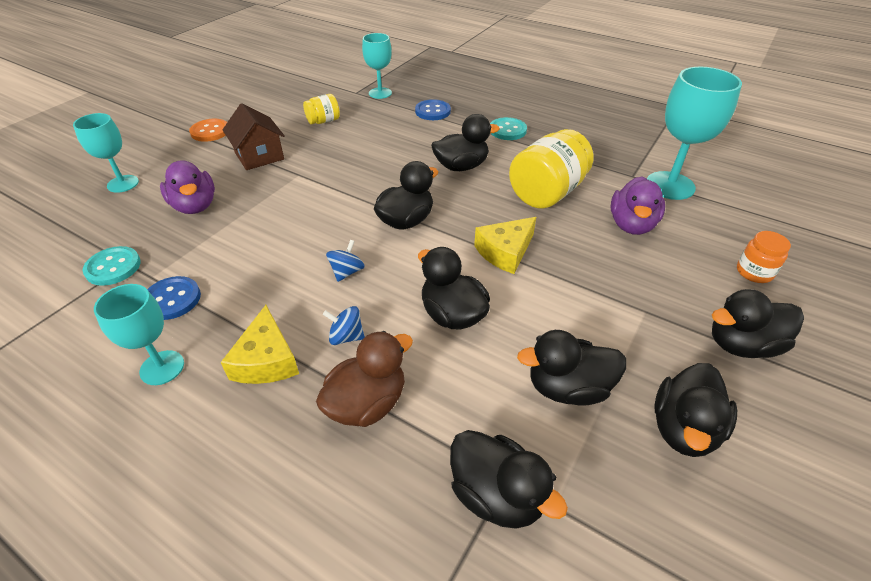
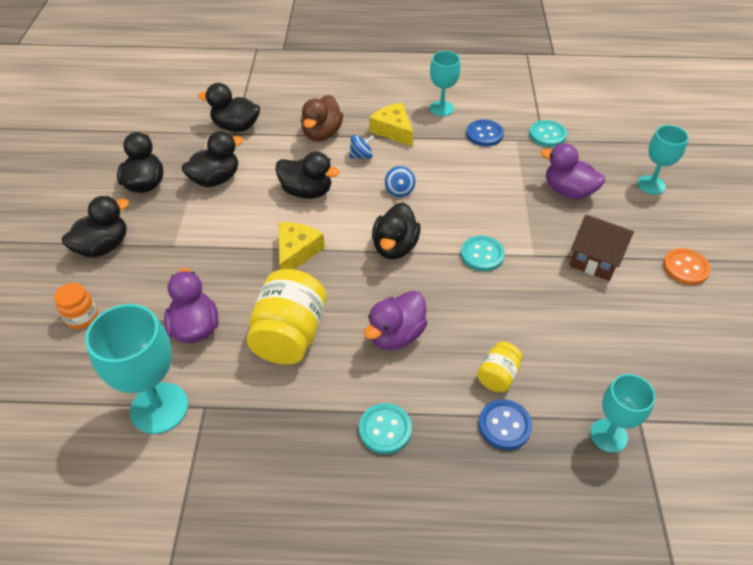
camera: 150 degrees right, 5 degrees up
(323, 121) = (604, 339): yellow jar -> yellow jar (497, 376)
(338, 189) = (482, 254): none -> turquoise button
(461, 166) = (396, 335): black duck -> purple duck

